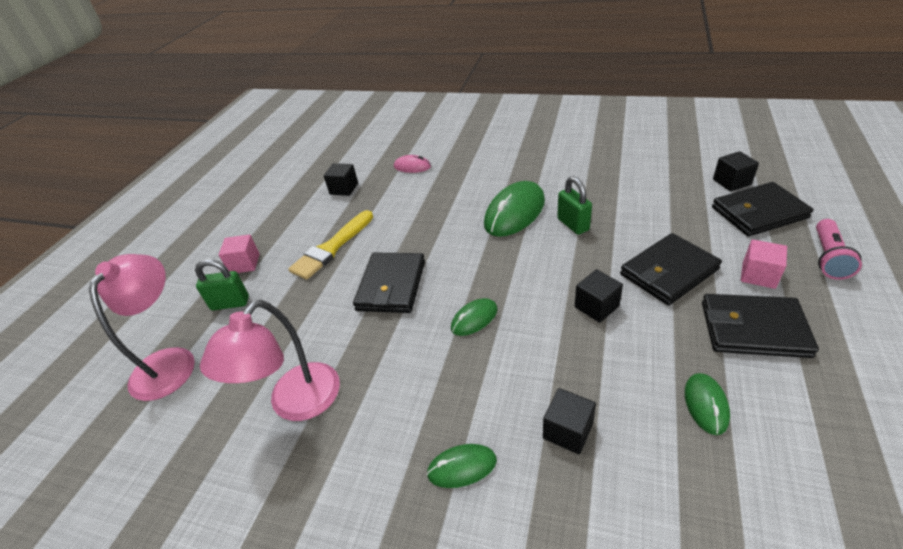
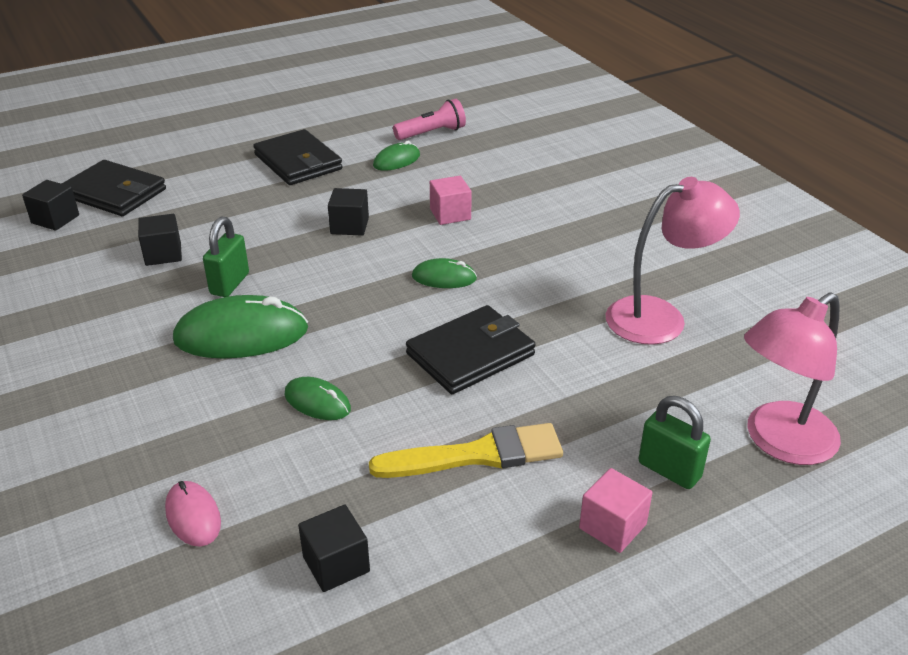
camera: 140 degrees left, 5 degrees down
(462, 467) = (573, 218): green mouse -> green mouse (317, 402)
(567, 431) = (487, 195): black cube -> black cube (163, 254)
(668, 272) = (261, 209): black wallet -> none
(758, 275) = (224, 173): pink cube -> pink cube (450, 214)
(828, 258) = (169, 154): pink flashlight -> pink flashlight (432, 133)

